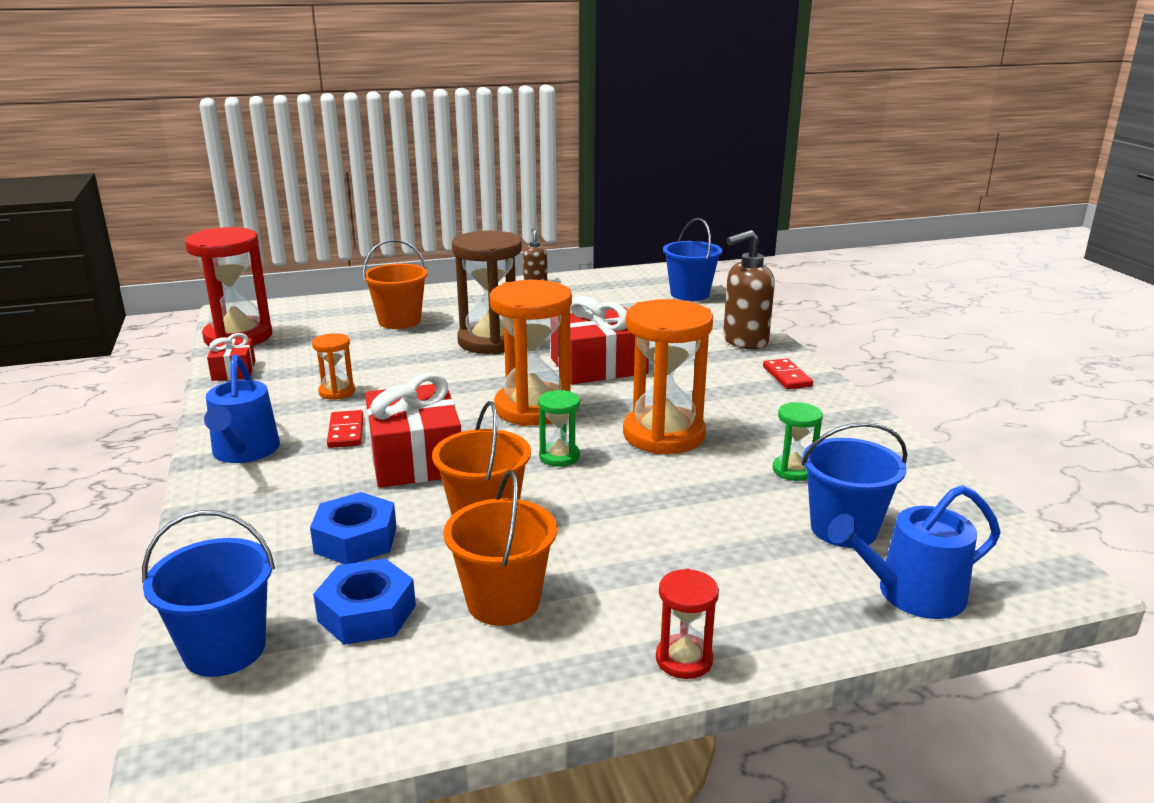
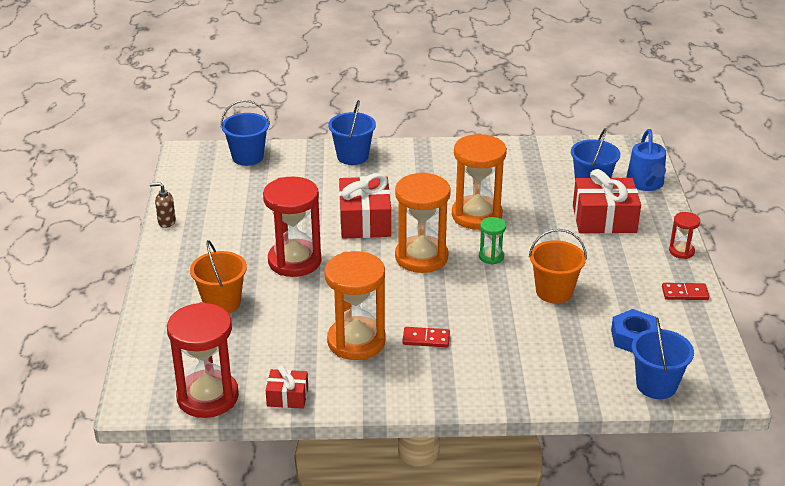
camera: 75 degrees left, 10 degrees up
(244, 451) = (439, 385): blue watering can -> none
(337, 392) = (356, 341): orange hourglass -> orange hourglass, size x2.09
(355, 540) = (565, 339): blue nut -> none
(415, 458) = (474, 311): red gift -> red gift (604, 219)
(491, 341) = (294, 261): brown hourglass -> red hourglass
(503, 602) = (632, 294): orange bucket -> none
(744, 341) = (352, 156): brown soap dispenser -> blue bucket
(787, 377) = (415, 155): red domino -> red domino (685, 293)
(793, 470) = (532, 184): green hourglass -> none

